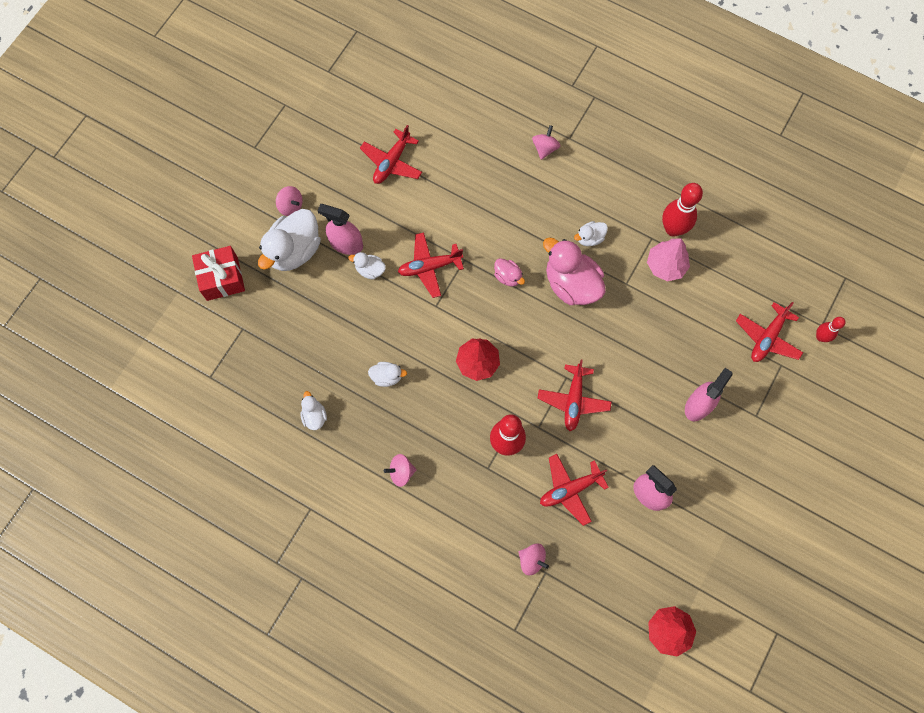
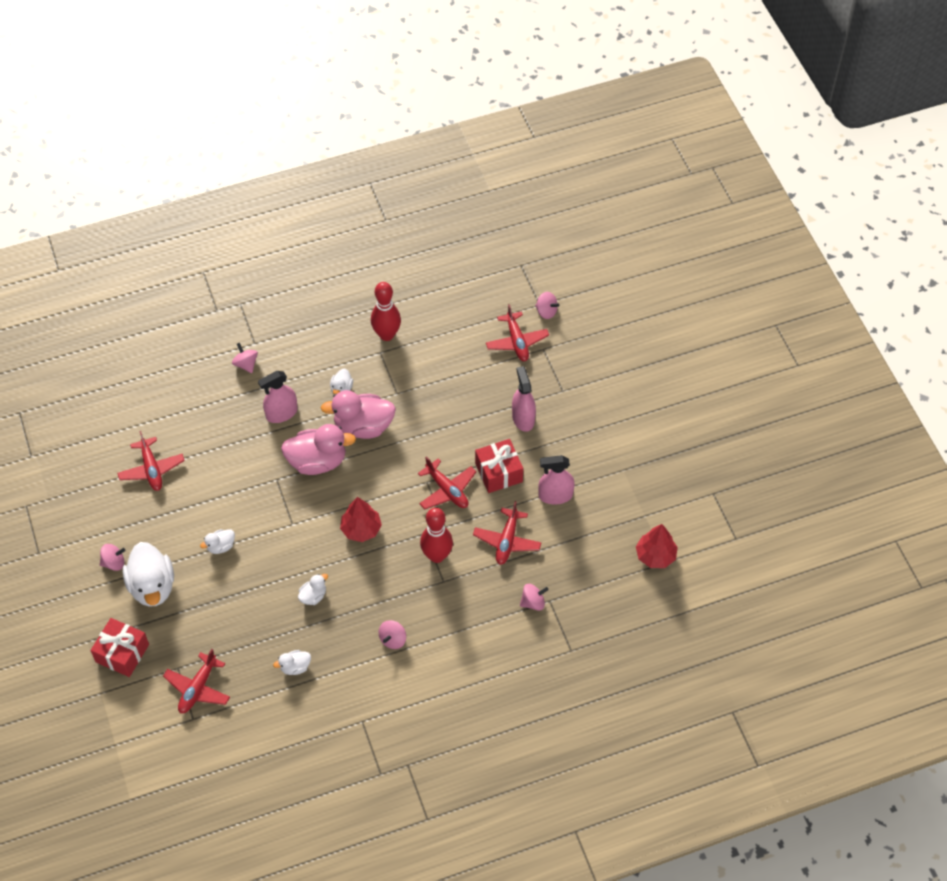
camera: 50 degrees left, 15 degrees down
(314, 416) = (295, 667): white duck -> white duck turned 45 degrees counterclockwise
(346, 244) = (183, 547): pink spray bottle -> pink spray bottle (281, 413)
(429, 267) = (259, 506): red plane -> red plane (198, 688)
(508, 277) = (317, 461): pink duck -> pink duck, size x2.07
(628, 428) = (498, 472): none -> red gift
(666, 265) = (408, 360): pink tree -> none
(820, 337) = (546, 311): red bowling pin -> pink spinning top

